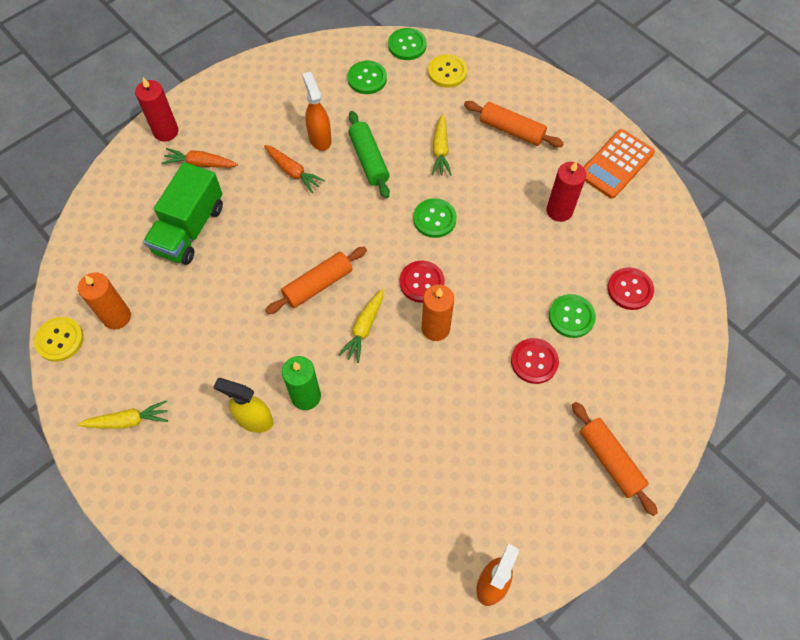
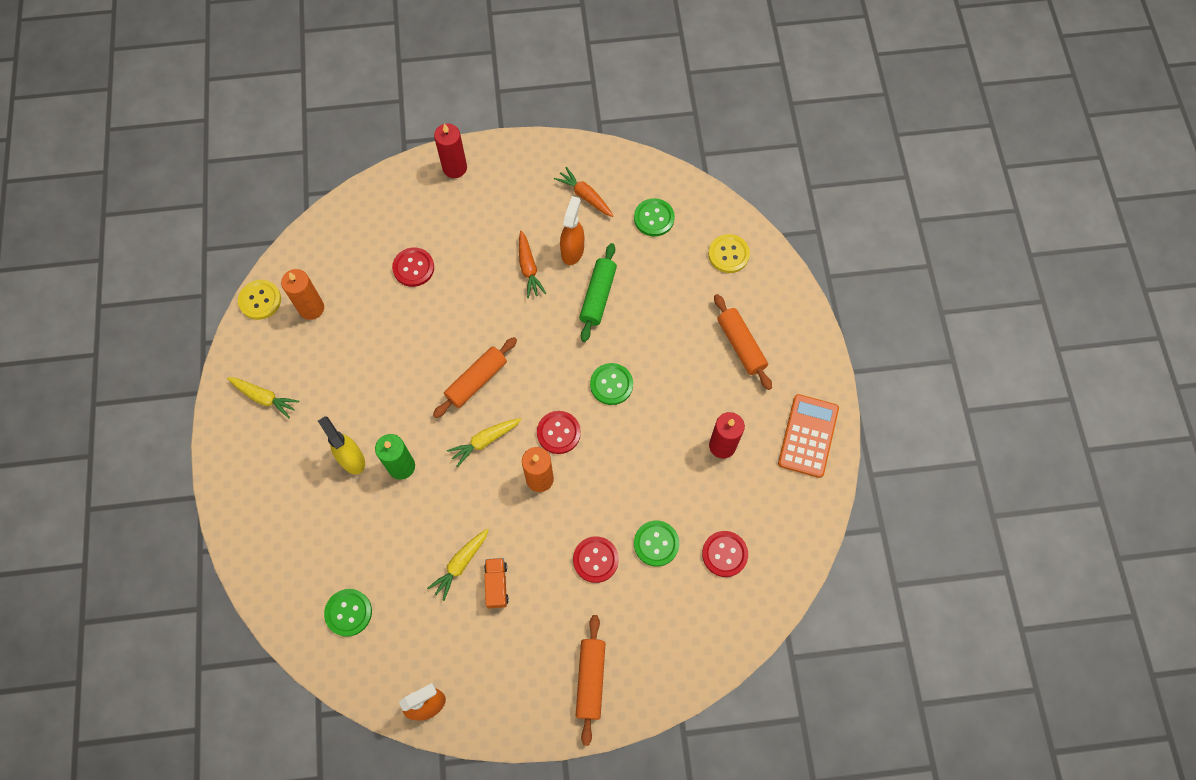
camera: 35 degrees right, 5 degrees up
(189, 229) = (413, 268): green truck -> red button
(200, 163) = (461, 214): orange carrot -> orange carrot (585, 196)
(318, 285) = (476, 380): orange rolling pin -> orange rolling pin turned 45 degrees counterclockwise
(407, 45) = (713, 206): green button -> green button (348, 613)
(440, 150) = (664, 325): yellow carrot -> yellow carrot (460, 564)
(469, 438) = (496, 585): none -> orange truck
(616, 164) = (808, 436): orange calculator -> orange calculator turned 120 degrees clockwise

